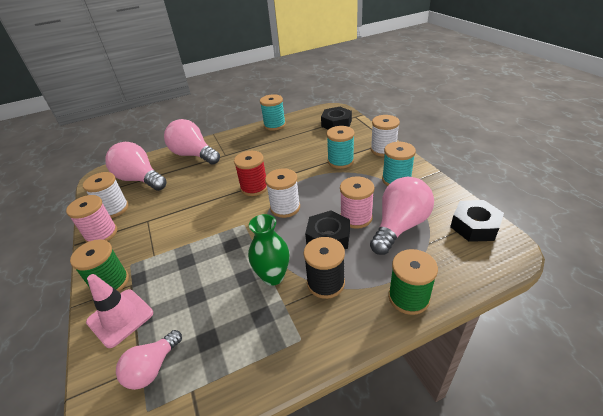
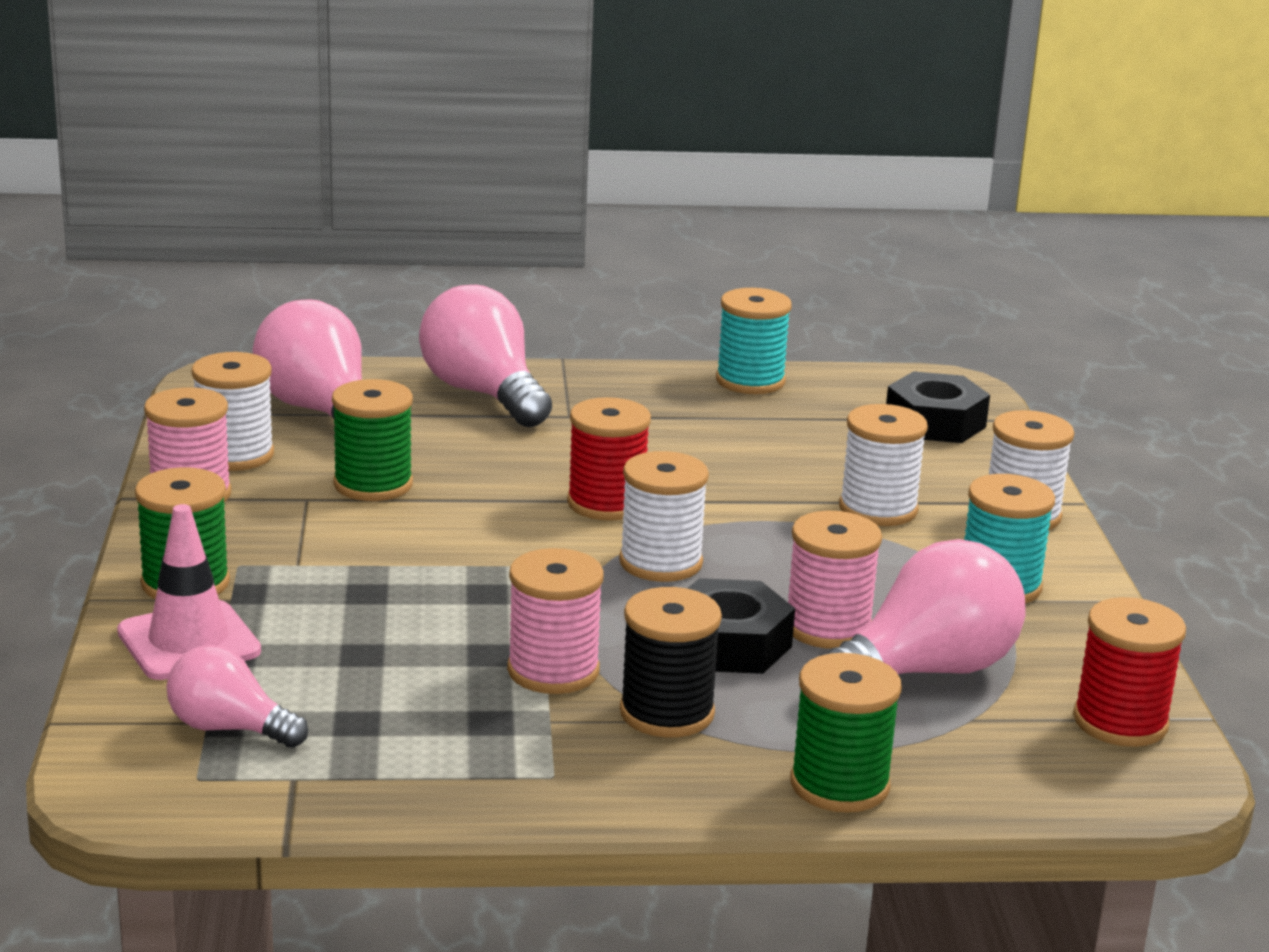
camera: 15 degrees right, 15 degrees down
(153, 368) = (229, 728): pink light bulb -> pink light bulb turned 60 degrees clockwise
(169, 206) = (373, 484): none -> green spool
(273, 276) = (553, 671): green vase -> pink spool
(340, 161) = (878, 509): turquoise spool -> white spool
(474, 226) = (1120, 722): black nut -> red spool

